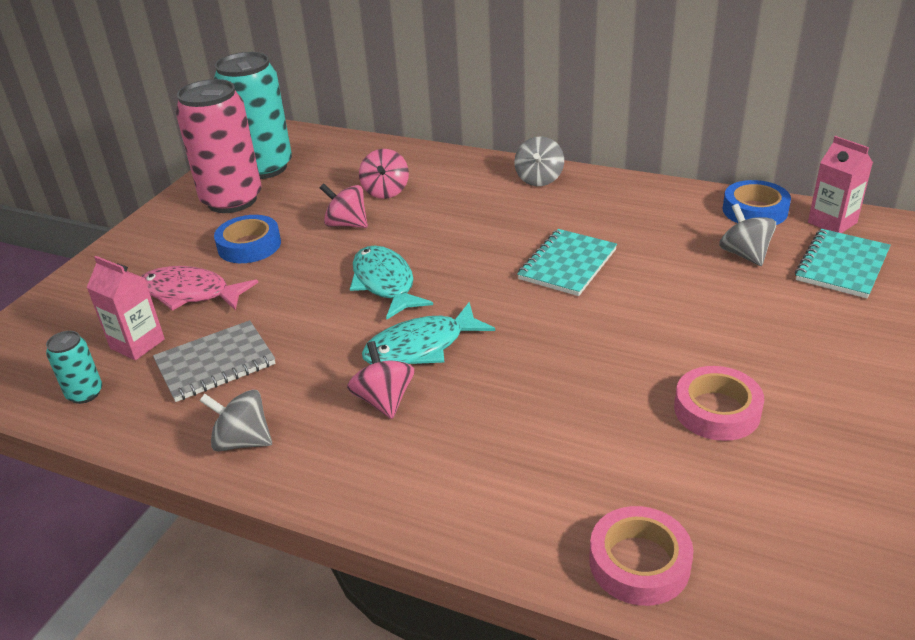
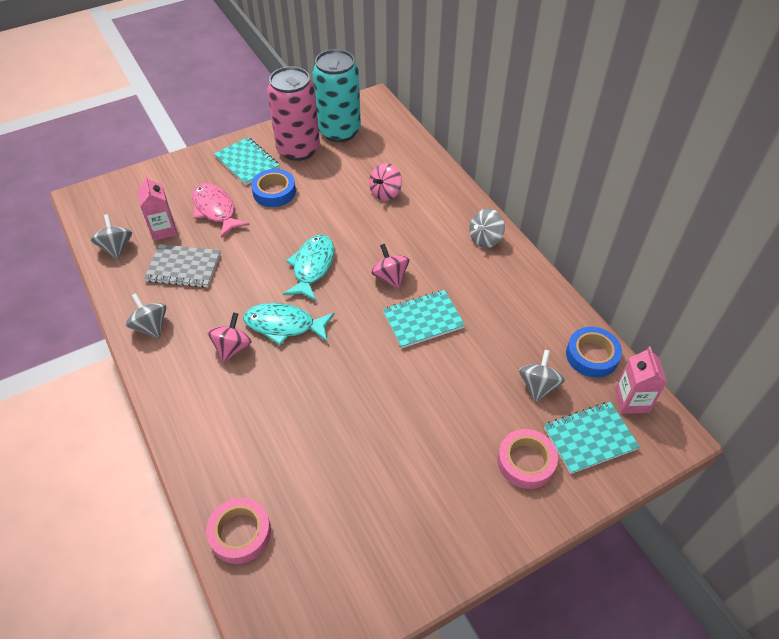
camera: 35 degrees right, 15 degrees up
(85, 393) = (116, 248): turquoise can -> grey spinning top
(179, 237) = (247, 162): none -> turquoise notebook
(347, 224) = (338, 207): pink spinning top -> pink spinning top (390, 277)
(717, 410) = (382, 480): pink tape -> pink tape (526, 462)

